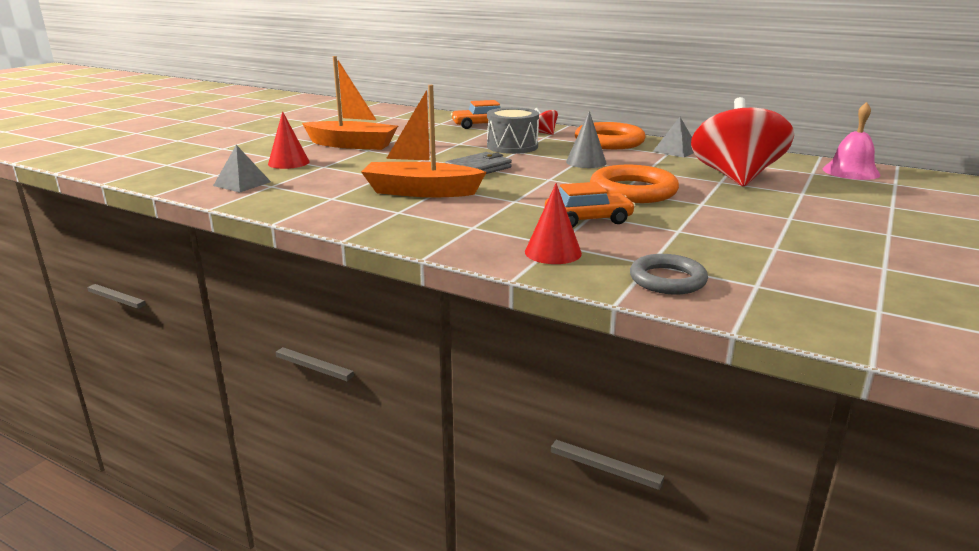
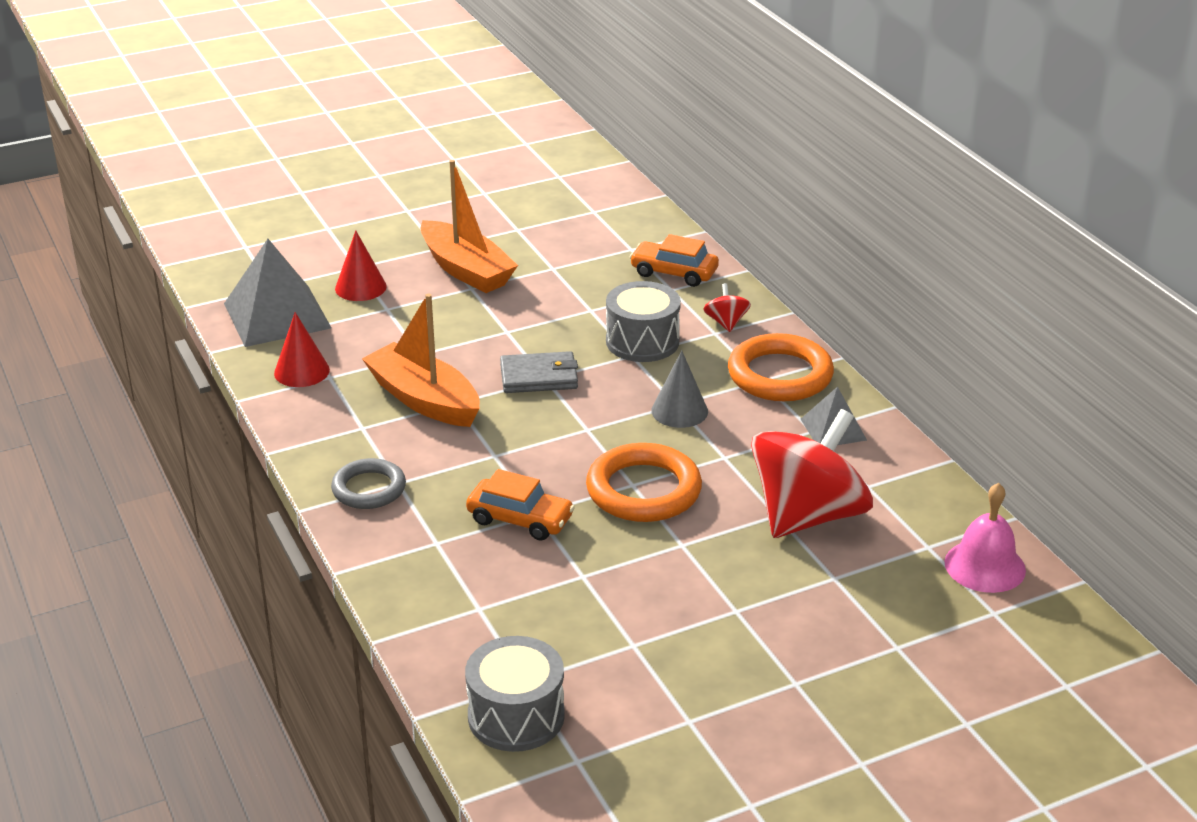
camera: 35 degrees right, 10 degrees up
(242, 183) = (277, 315): grey pyramid -> grey pyramid, size x1.87
(553, 252) = (416, 553): red cone -> red cone (301, 371)
(667, 280) = (459, 636): grey ring -> grey ring (369, 489)
(793, 304) = (516, 716): none -> grey drum

